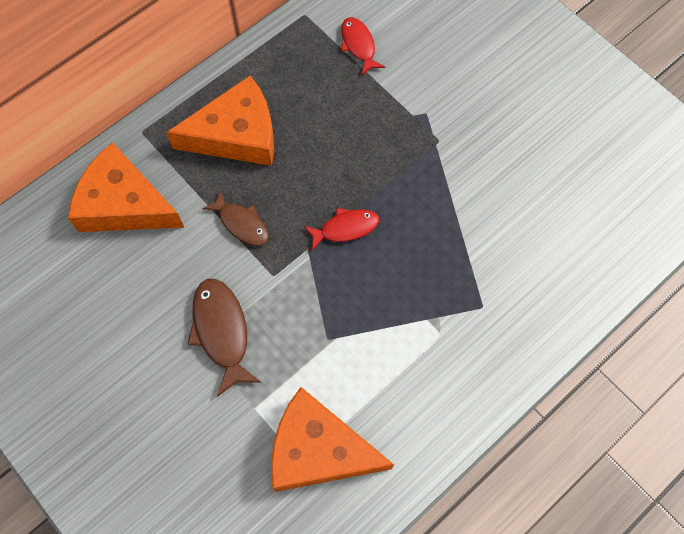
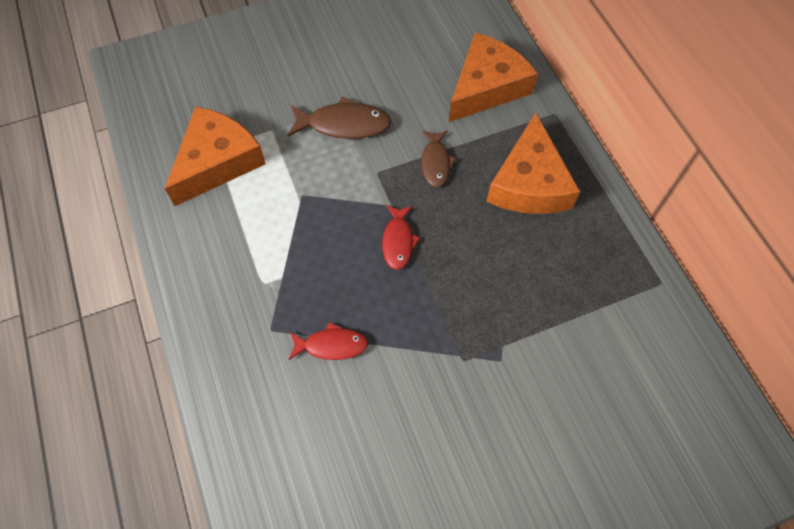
camera: 110 degrees right, 5 degrees down
(241, 223) = (436, 163): brown fish -> brown fish turned 60 degrees counterclockwise
(359, 45) = (607, 323): red fish -> red fish (331, 345)

